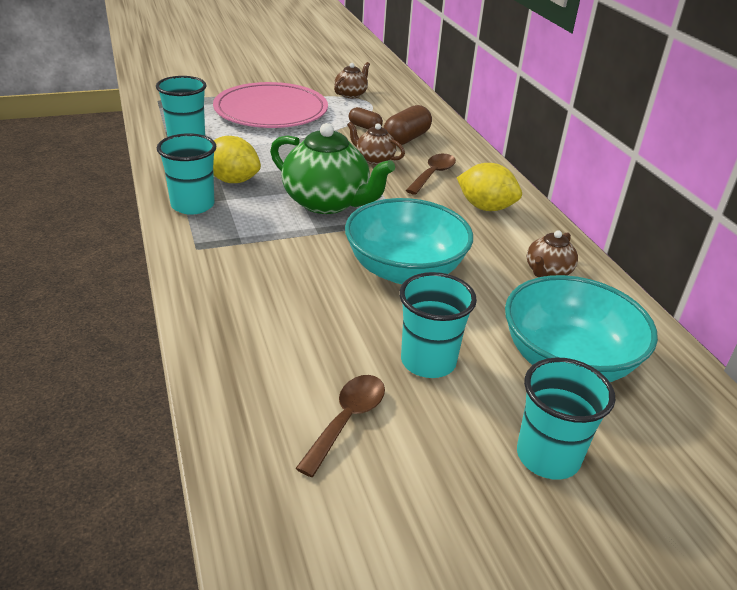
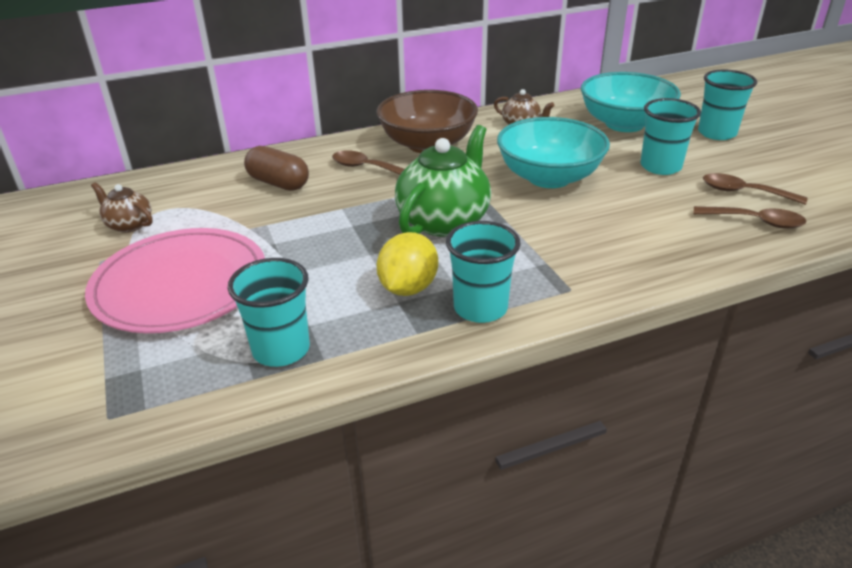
camera: 90 degrees left, 0 degrees up
(270, 404) = (755, 221): none -> brown spoon
(365, 127) = (244, 209): brown capsule -> none
(374, 159) = (335, 200): brown teapot -> none
(485, 207) = (427, 144): yellow lemon -> brown bowl

